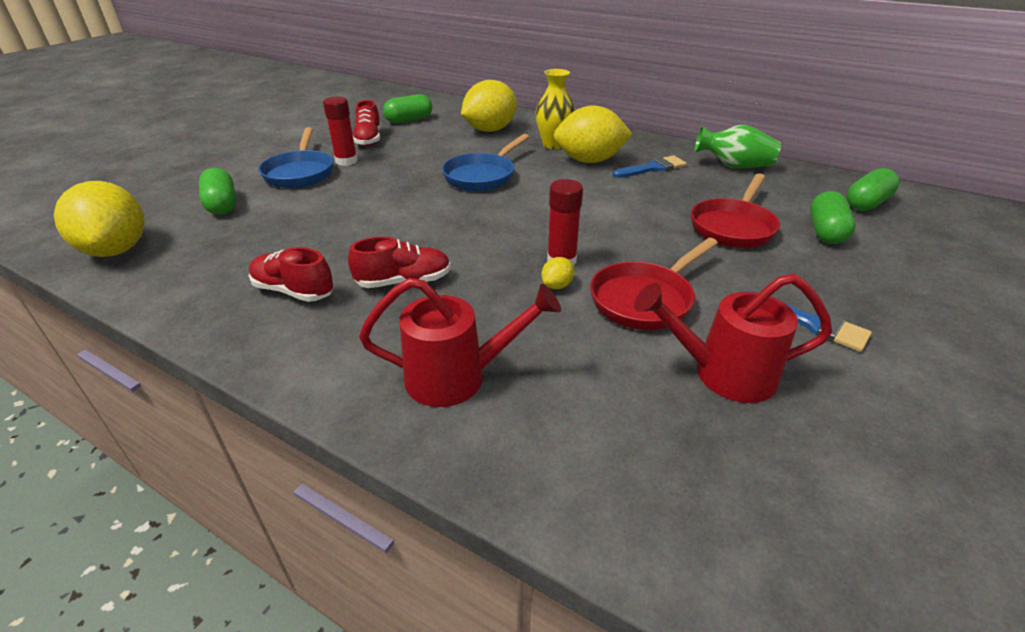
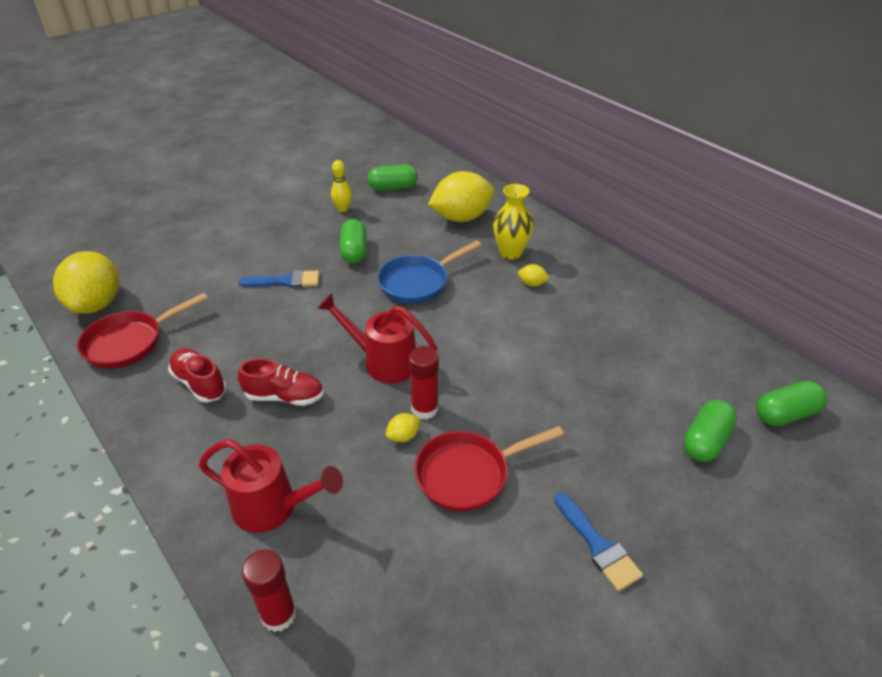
camera: 20 degrees right, 5 degrees up
(222, 205) = (188, 270): green capsule -> green capsule (354, 251)
(300, 173) = (265, 242): blue pan -> none
(346, 161) = (309, 235): red glue stick -> red glue stick (279, 614)
(369, 139) = (343, 209): red shoe -> yellow bowling pin
(589, 161) = (532, 284): yellow lemon -> yellow lemon, size x0.40
(653, 168) = (589, 308): blue brush -> blue brush (286, 281)
(722, 374) = (478, 572): red watering can -> red watering can (383, 362)
(733, 227) = (614, 409): red pan -> red pan (130, 342)
(734, 166) = (678, 325): green vase -> none

